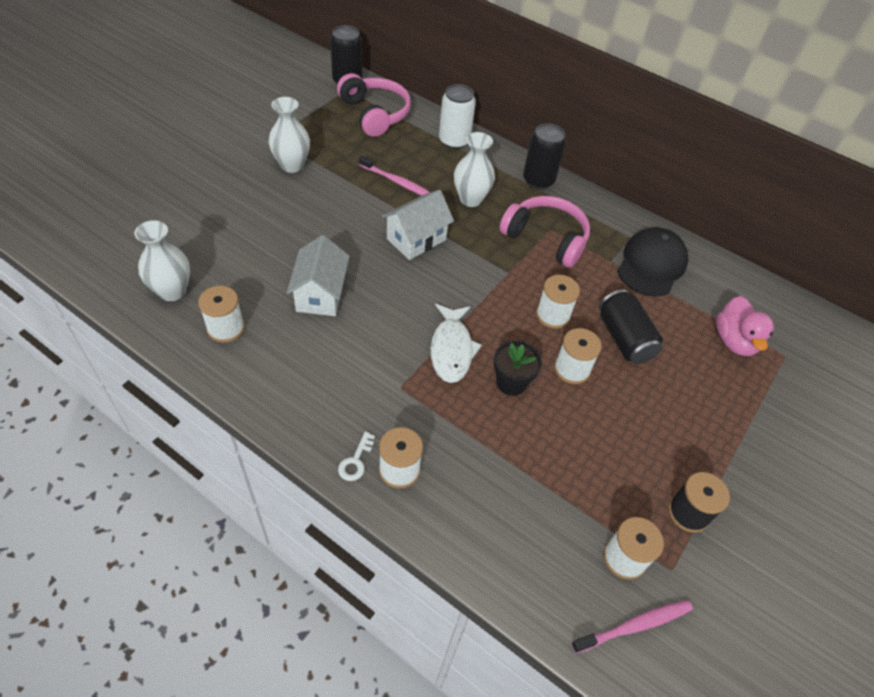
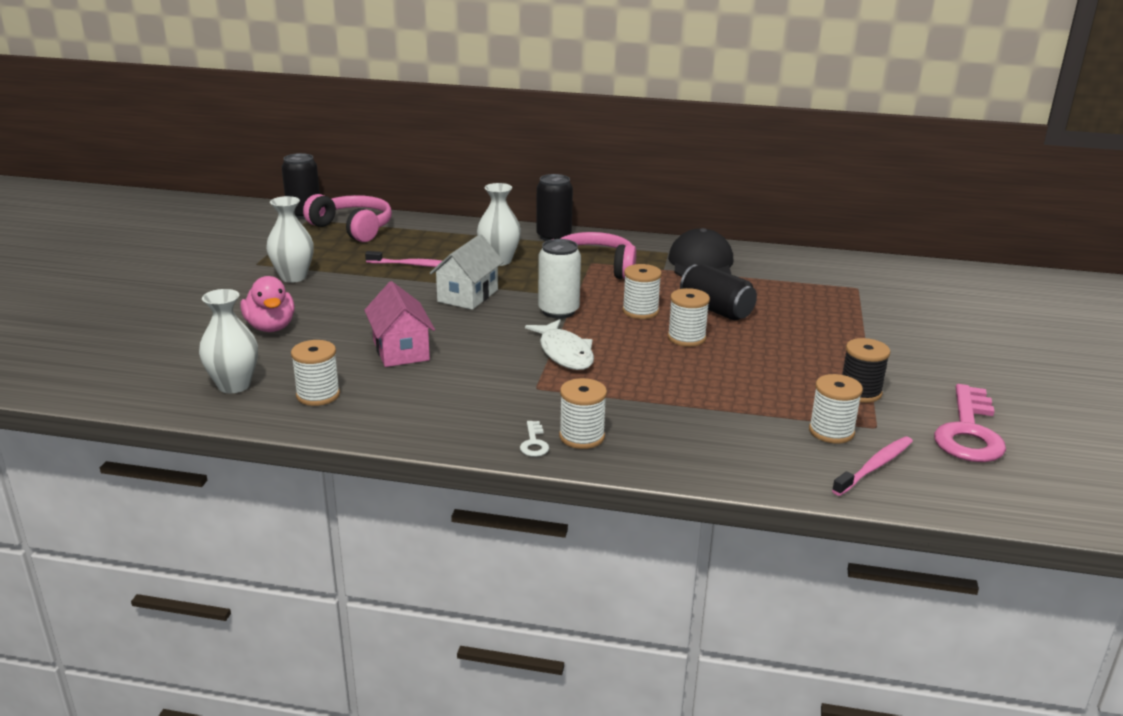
camera: 20 degrees left, 25 degrees down
(320, 294) = (401, 350): white house -> pink house
(454, 141) = (450, 229): white can -> white can (558, 311)
(511, 382) = (639, 359): black flower pot -> none
(734, 341) = (810, 289): pink duck -> pink duck (271, 327)
(760, 617) = (969, 432): none -> pink key

